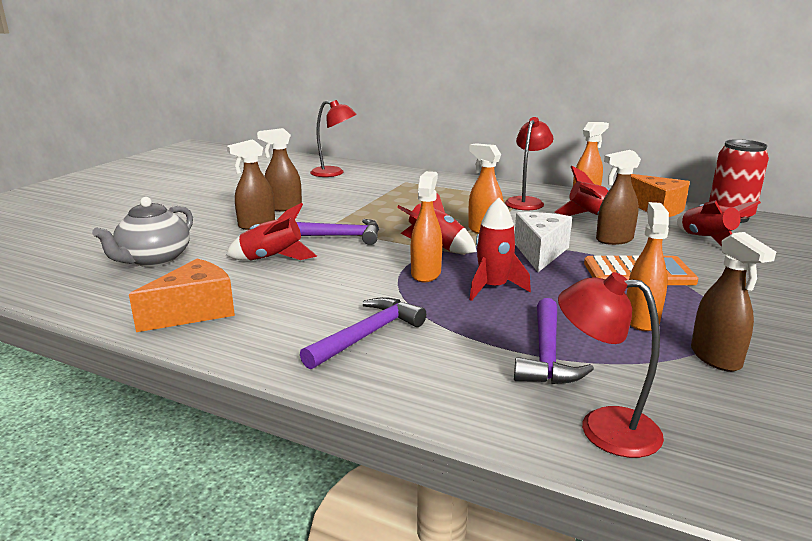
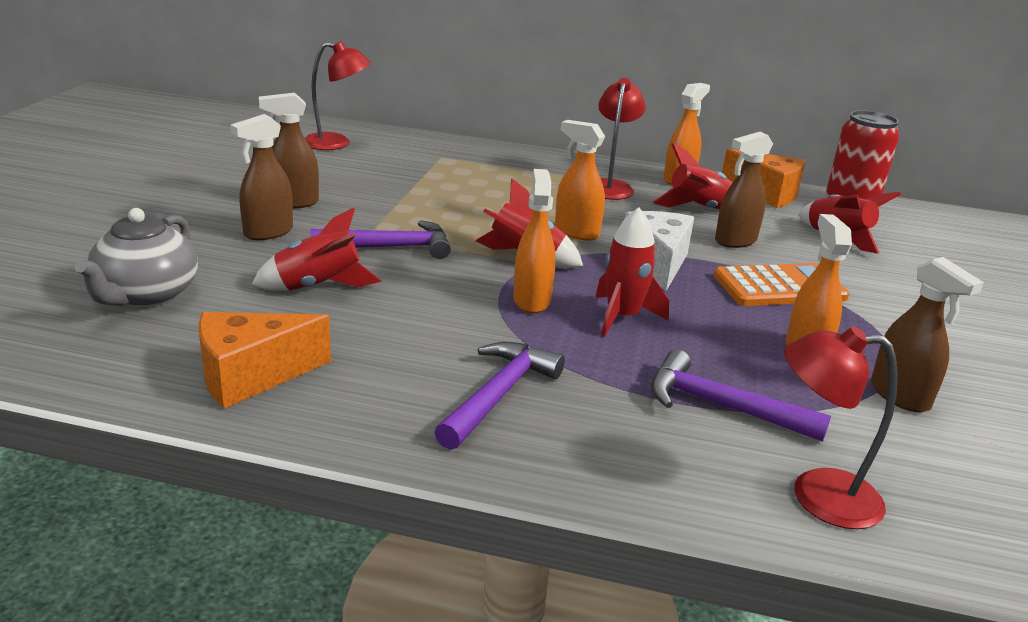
camera: 15 degrees left, 5 degrees up
(194, 312) = (251, 376): orange cheese -> orange cheese turned 150 degrees counterclockwise
(547, 354) = (721, 406): purple hammer -> purple hammer turned 120 degrees clockwise

